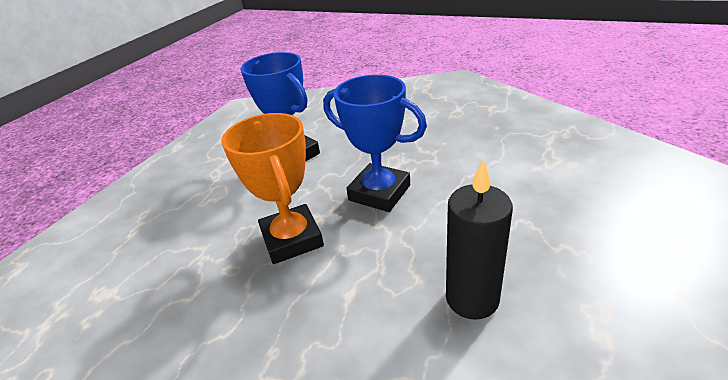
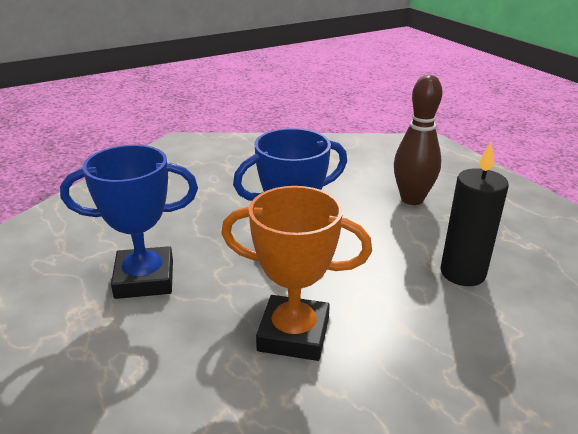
camera: 60 degrees left, 5 degrees down
(556, 211) = (412, 199): none -> brown bowling pin

